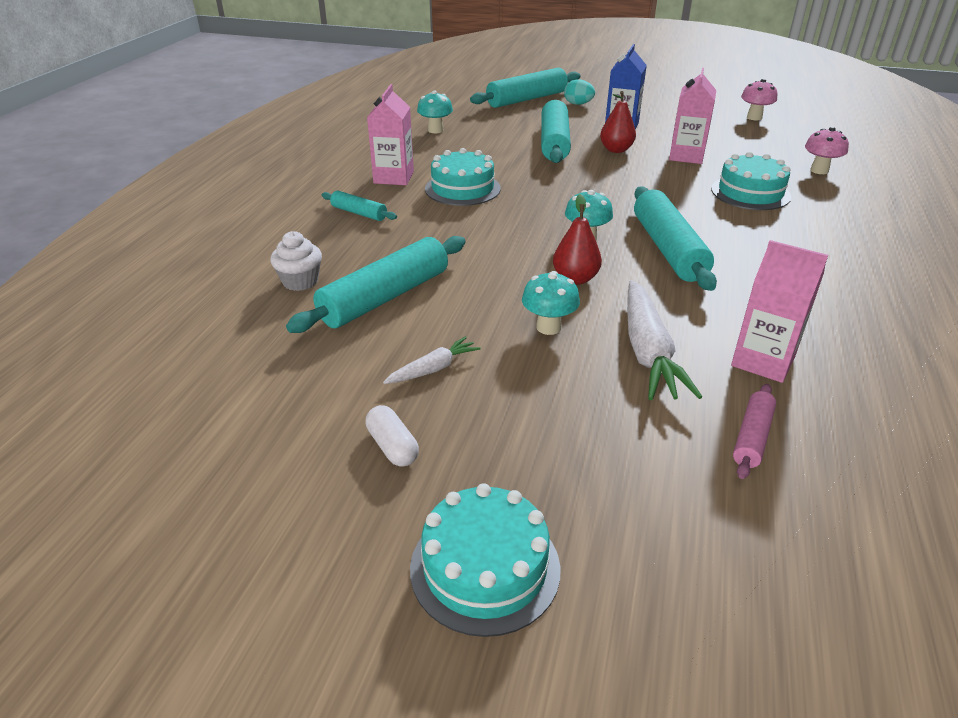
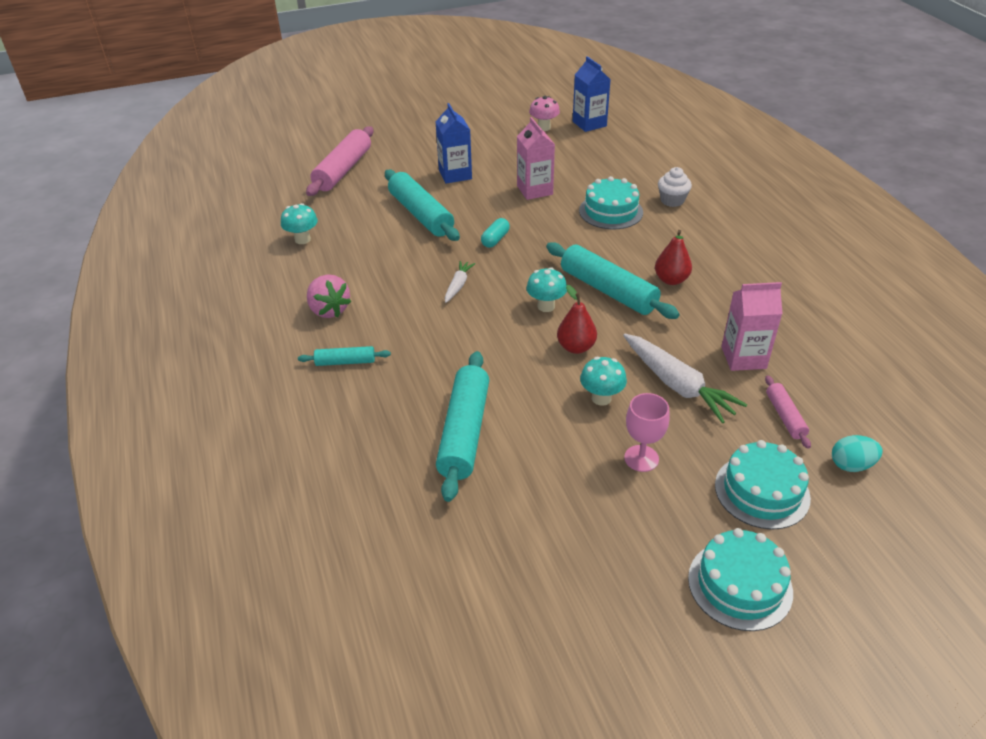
camera: 35 degrees left, 5 degrees up
(300, 281) = (381, 452): white cupcake -> white cupcake (672, 200)
(392, 446) = (607, 544): white capsule -> none
(393, 177) = (329, 310): pink carton -> pink strawberry
(433, 369) = (566, 472): white carrot -> white carrot (458, 285)
(462, 188) = (401, 297): turquoise cake -> turquoise cake (762, 491)
(525, 394) = (641, 458): none -> pink goblet
(526, 99) = (343, 170): turquoise rolling pin -> pink rolling pin
(578, 104) = (394, 160): turquoise egg -> turquoise egg (851, 465)
(600, 178) = (495, 239): none -> turquoise capsule
(616, 150) = (477, 204): red pear -> red pear (671, 280)
(809, 126) = (589, 124): none -> blue carton
(819, 170) = (634, 170): pink mushroom -> none

